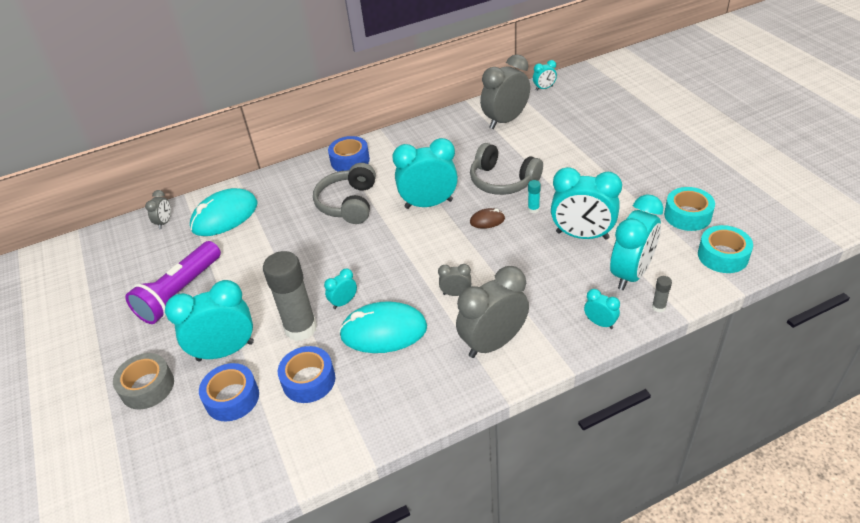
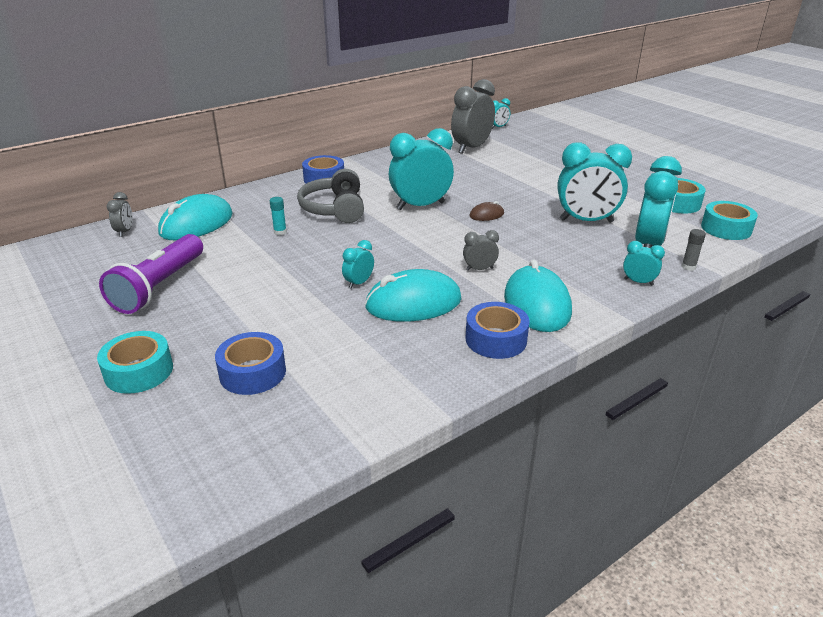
camera: 15 degrees left, 10 degrees down
(147, 387) = (139, 371): grey tape -> turquoise tape
(225, 351) = (231, 332): turquoise clock -> none
(301, 328) = (316, 307): grey glue stick -> none
(309, 380) = (342, 350): blue tape -> blue tape (496, 339)
(493, 343) = (537, 304): grey clock -> turquoise mouse
(502, 181) = (488, 187): grey headphones -> none
(533, 209) = (529, 205): turquoise glue stick -> turquoise glue stick (280, 232)

